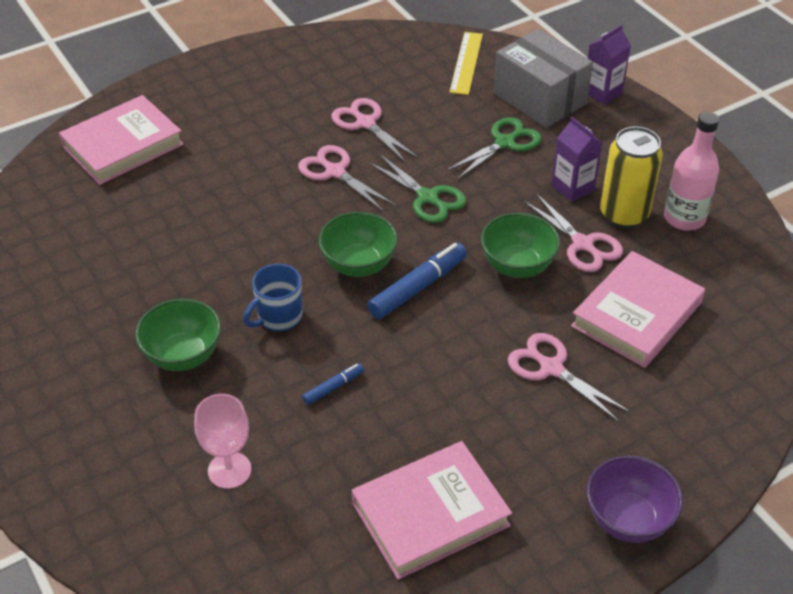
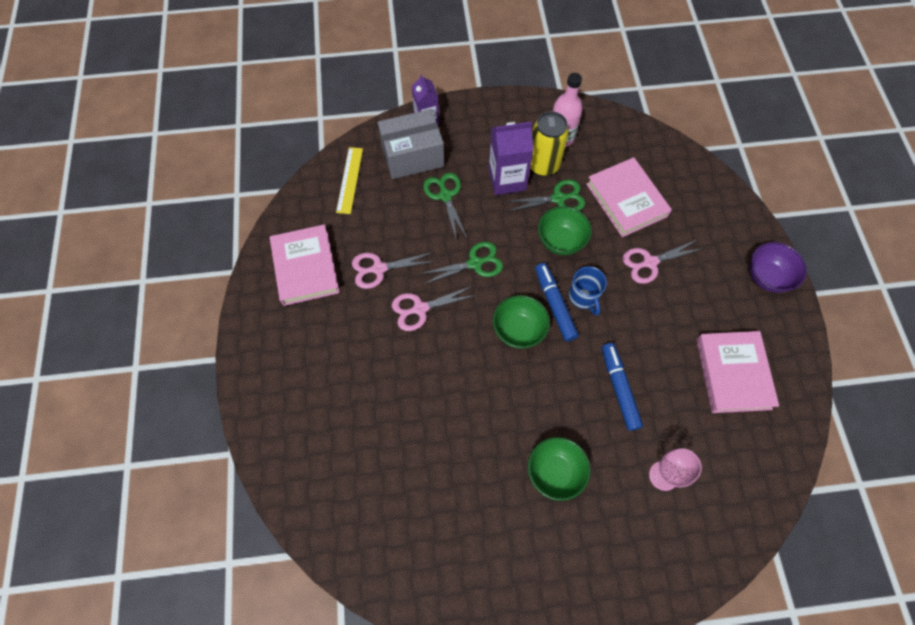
camera: 65 degrees left, 20 degrees up
(123, 145) = (310, 446): pink book -> pink book (305, 267)
(278, 317) = (545, 398): blue mug -> blue mug (583, 297)
(333, 388) = (619, 388): blue marker -> blue marker, size x1.89
(466, 63) = (349, 180): yellow ruler -> yellow ruler turned 60 degrees clockwise
(572, 188) = (507, 179): purple carton -> purple carton, size x1.52
(582, 244) = (558, 198): pink scissors -> green scissors

